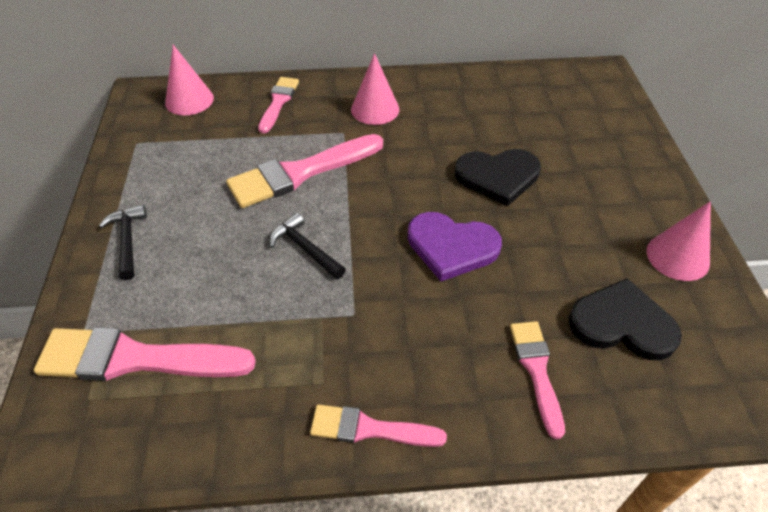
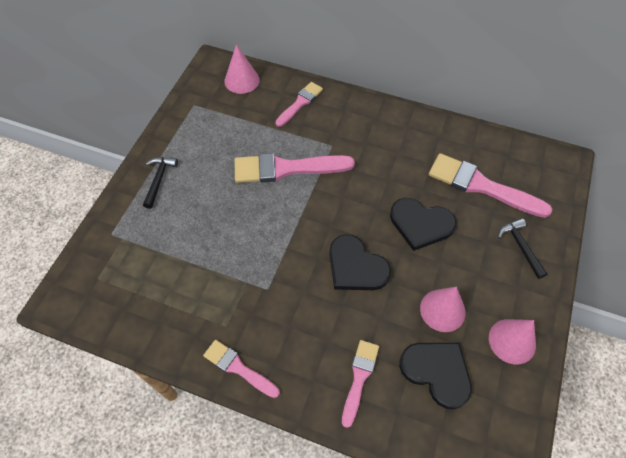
camera: 25 degrees right, 10 degrees up
(135, 359) = (131, 264): pink brush -> pink brush (481, 186)
(305, 249) = (261, 229): black hammer -> black hammer (520, 246)
(375, 109) = (364, 133): pink cone -> pink cone (442, 310)
(451, 247) = (356, 267): purple heart -> black heart

